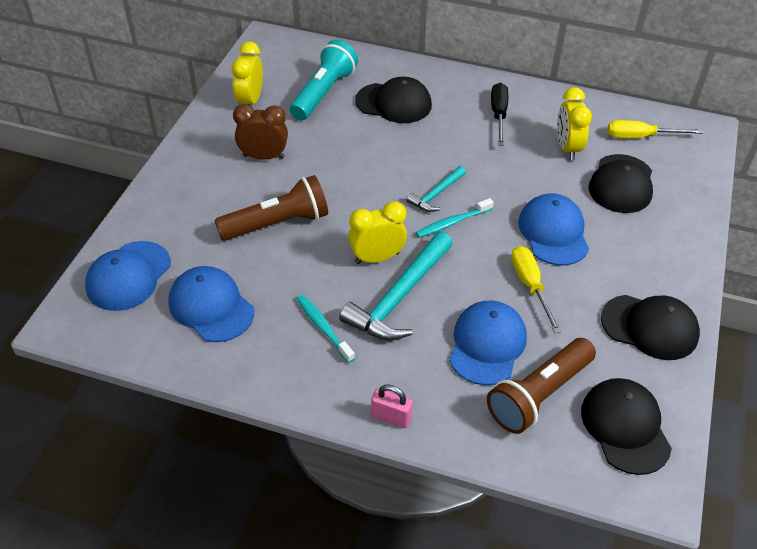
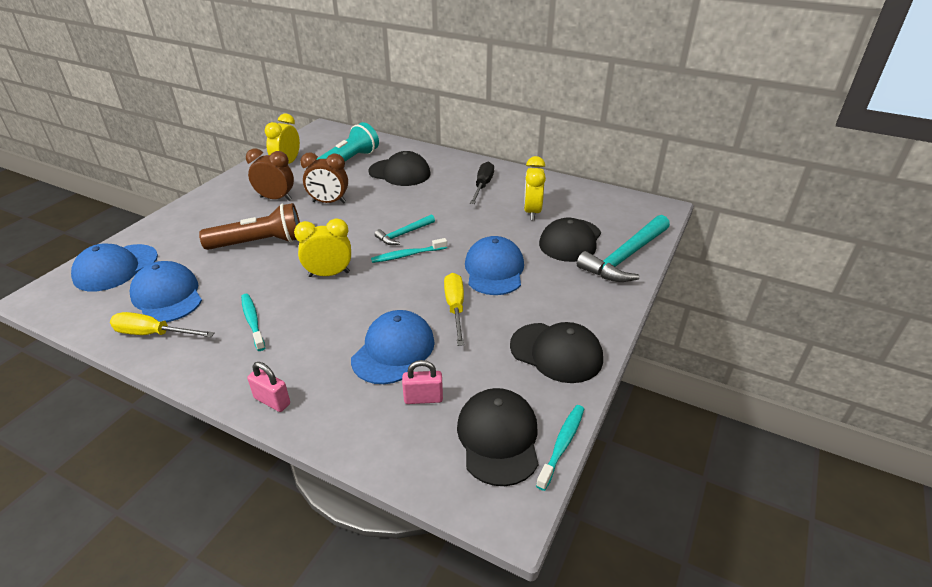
camera: 10 degrees right, 10 degrees down
(329, 156) = (329, 202): none -> brown clock
(399, 297) = (332, 305): turquoise hammer -> turquoise hammer (625, 257)
(539, 395) = (423, 398): brown flashlight -> pink padlock
(640, 137) = (600, 209): yellow screwdriver -> yellow screwdriver (153, 334)
(685, 426) = (562, 445): none -> turquoise toothbrush

